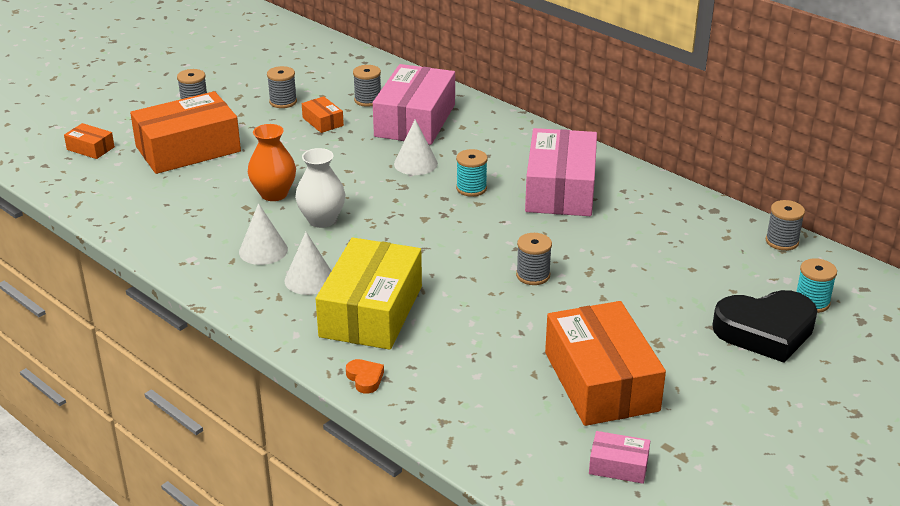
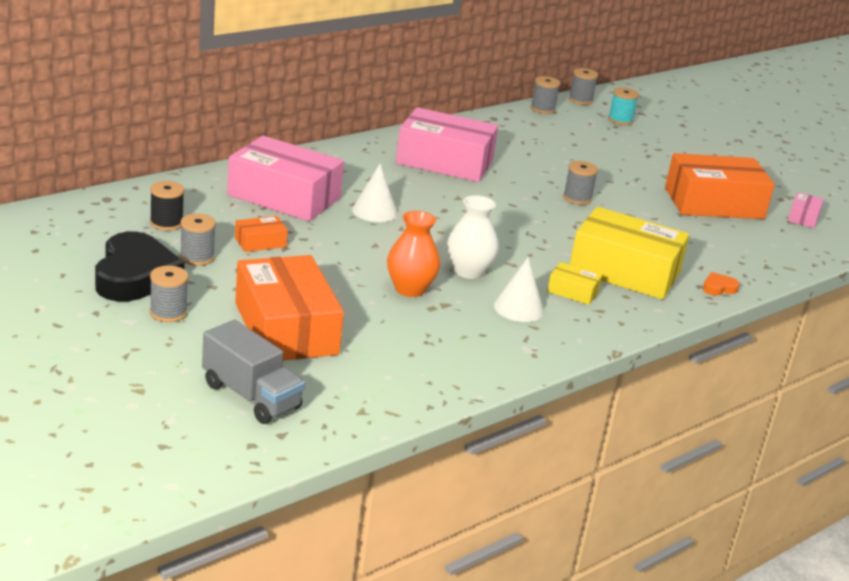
camera: 85 degrees left, 5 degrees down
(90, 148) = (251, 396): orange box -> grey truck
(309, 279) = (572, 292): white cone -> yellow box
(333, 83) = (166, 223): none -> black spool
(368, 100) = (223, 211): grey spool -> grey spool (580, 100)
(471, 188) = (431, 195): turquoise spool -> none
(765, 331) = (653, 141): black heart -> black heart (135, 276)

